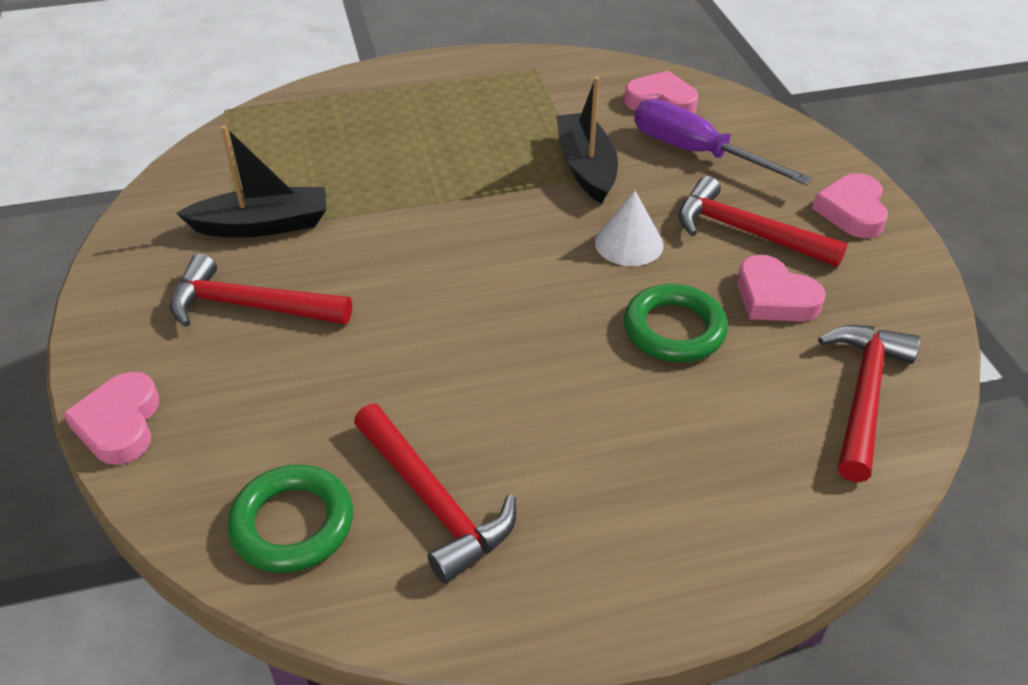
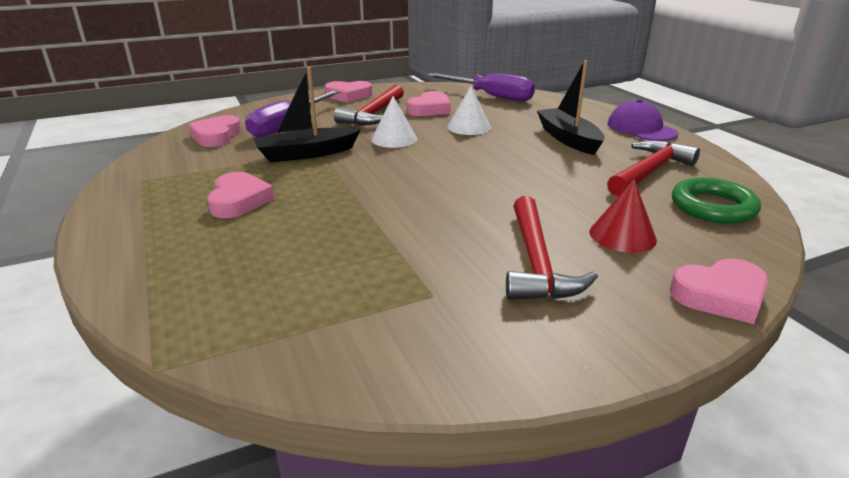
camera: 100 degrees left, 15 degrees down
(263, 225) = (417, 280): black boat -> black boat (568, 139)
(266, 392) = (622, 235): none -> red cone
(465, 127) = (239, 201): none -> pink heart
(641, 583) = (641, 128): none -> purple cap
(674, 329) = (469, 127): green ring -> white cone
(863, 395) = (491, 96): red hammer -> purple screwdriver

